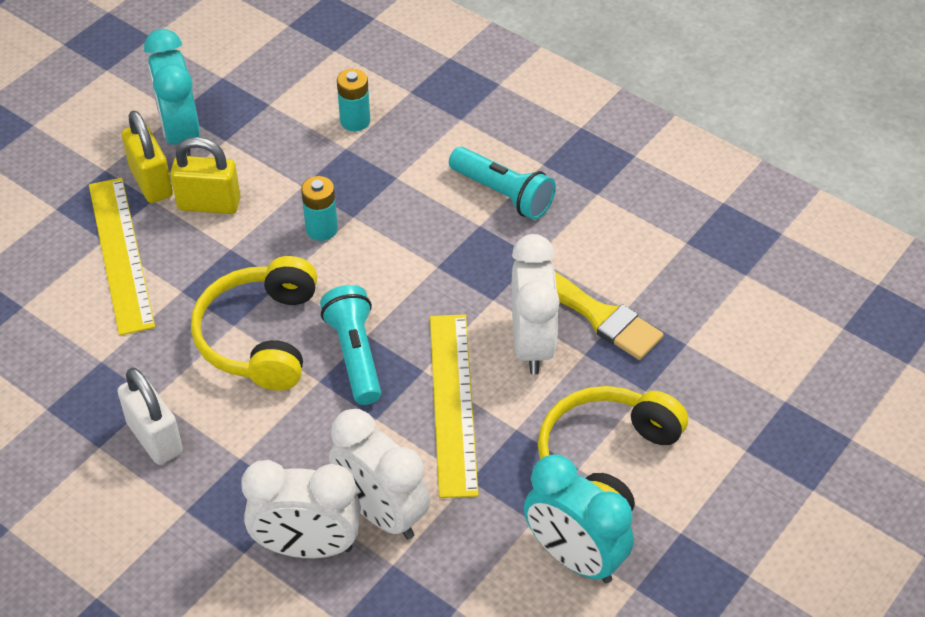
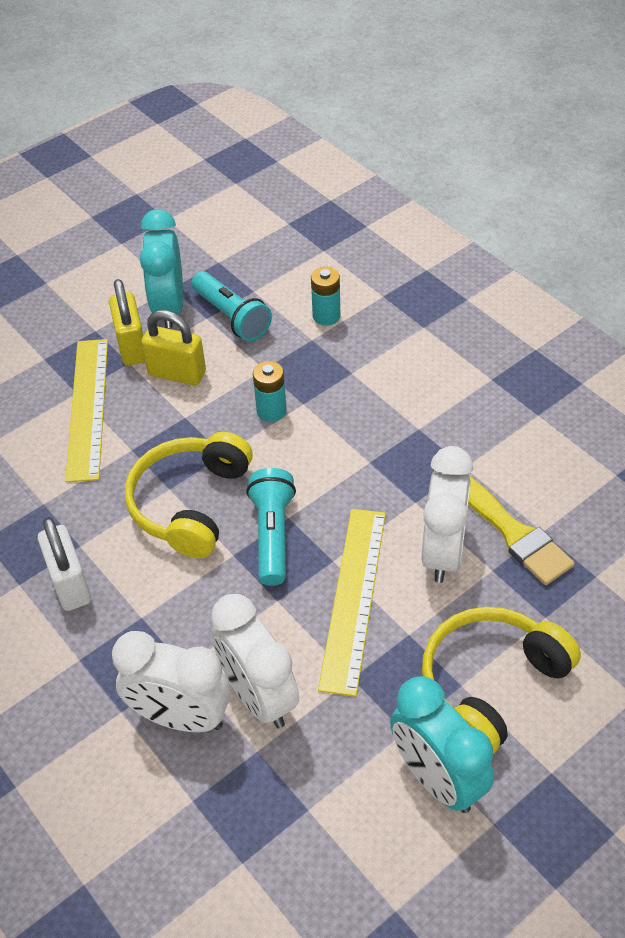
camera: 15 degrees right, 0 degrees up
(503, 194) = (447, 402): turquoise flashlight -> turquoise flashlight (232, 317)

